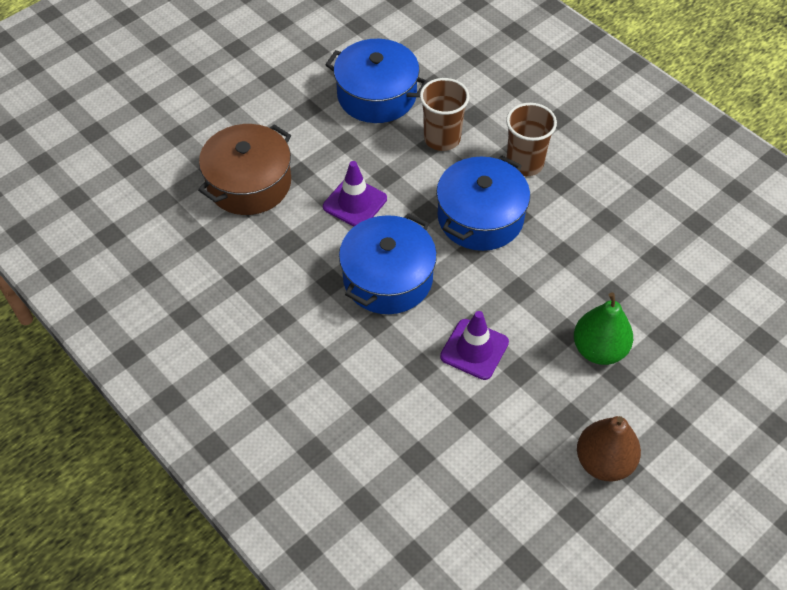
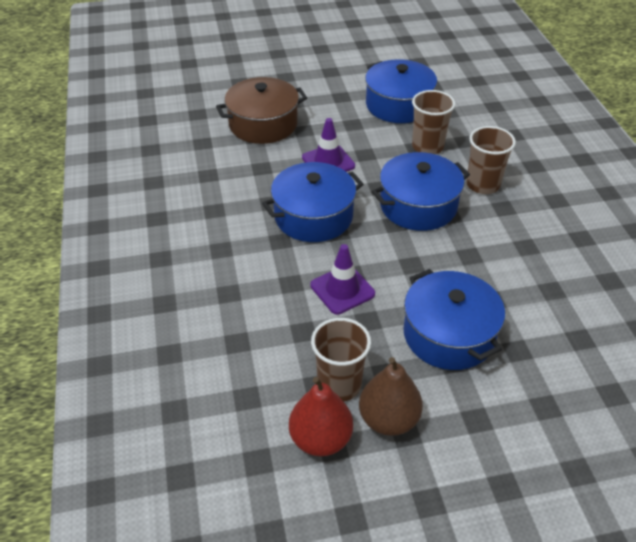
camera: 30 degrees right, 10 degrees down
(540, 451) = (339, 385): none -> brown cup
(561, 512) = (320, 439): none -> red pear
(599, 349) = (448, 334): green pear -> blue pot

